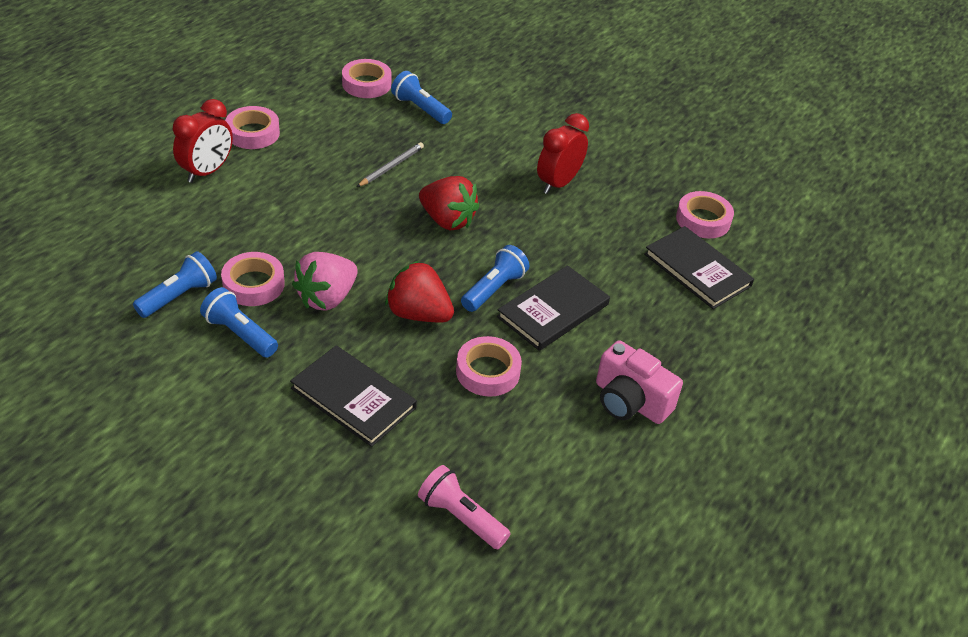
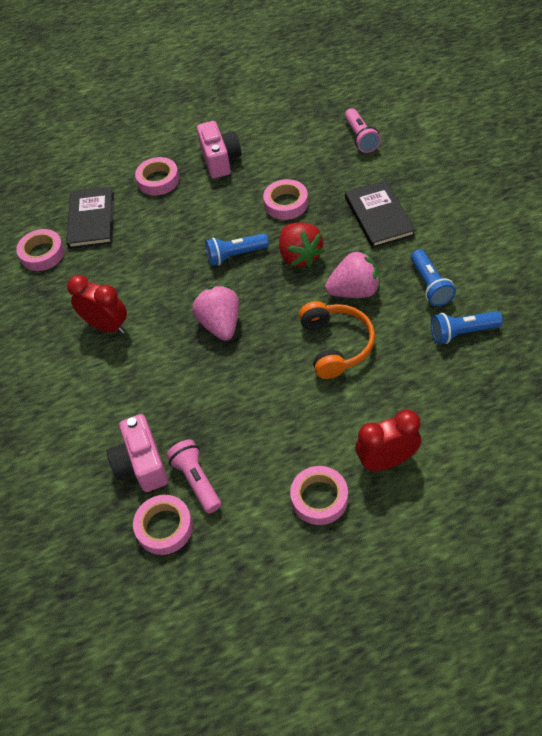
camera: 135 degrees left, 10 degrees up
(253, 284) = (401, 322): pink tape -> pink tape (158, 180)
(312, 241) = (336, 345): none -> orange headphones
(365, 113) = (197, 480): none -> pink flashlight
(391, 166) = (222, 399): grey pencil -> none
(420, 109) = (141, 464): blue flashlight -> pink camera
(447, 220) = (220, 324): red strawberry -> pink strawberry
(553, 311) = (211, 226): black book -> none
(558, 183) = (107, 326): red clock -> red clock turned 135 degrees counterclockwise

